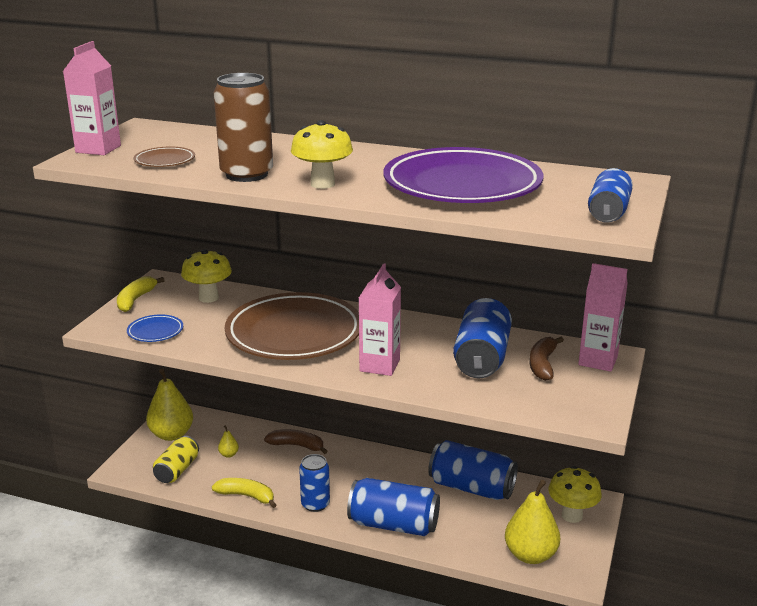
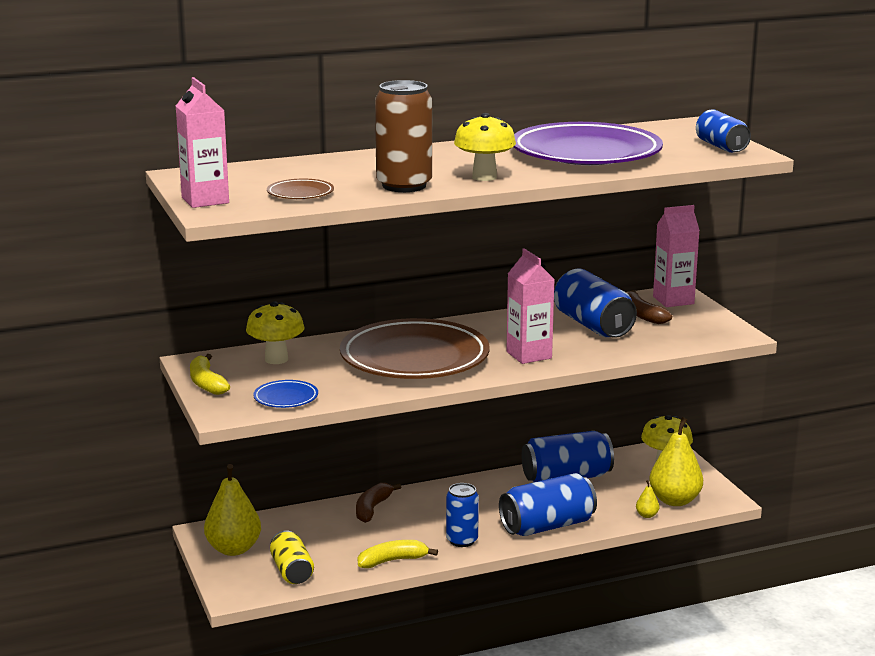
camera: 40 degrees left, 5 degrees down
(229, 454) = (320, 540): yellow pear -> yellow pear (647, 515)
(297, 446) = (372, 509): brown banana -> brown banana turned 45 degrees counterclockwise

